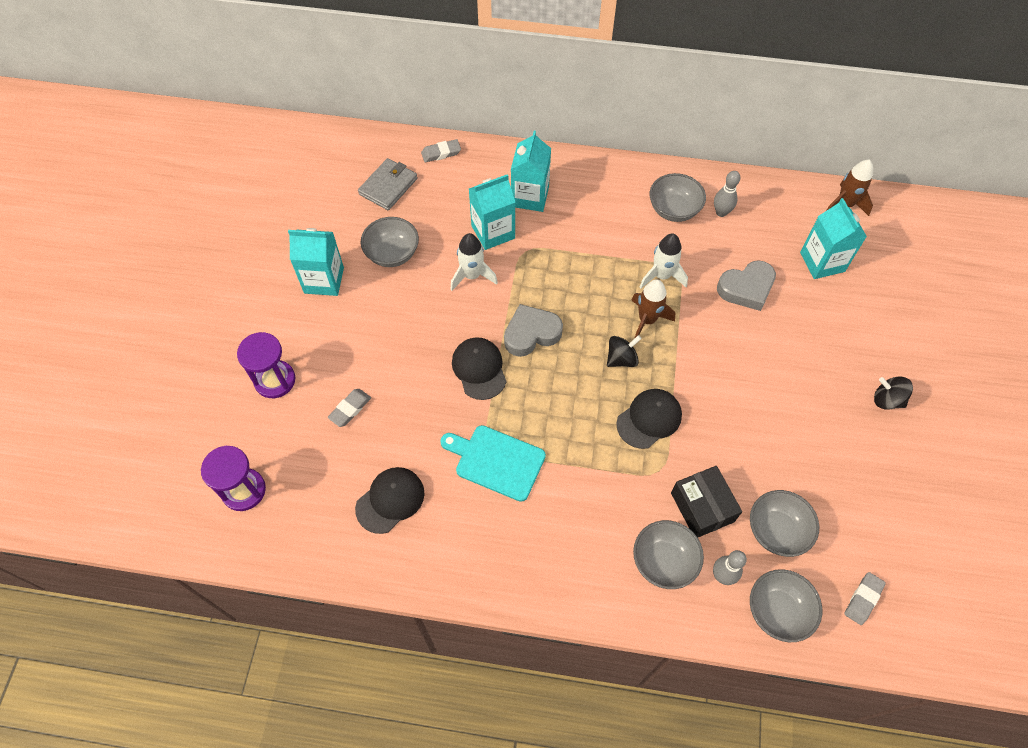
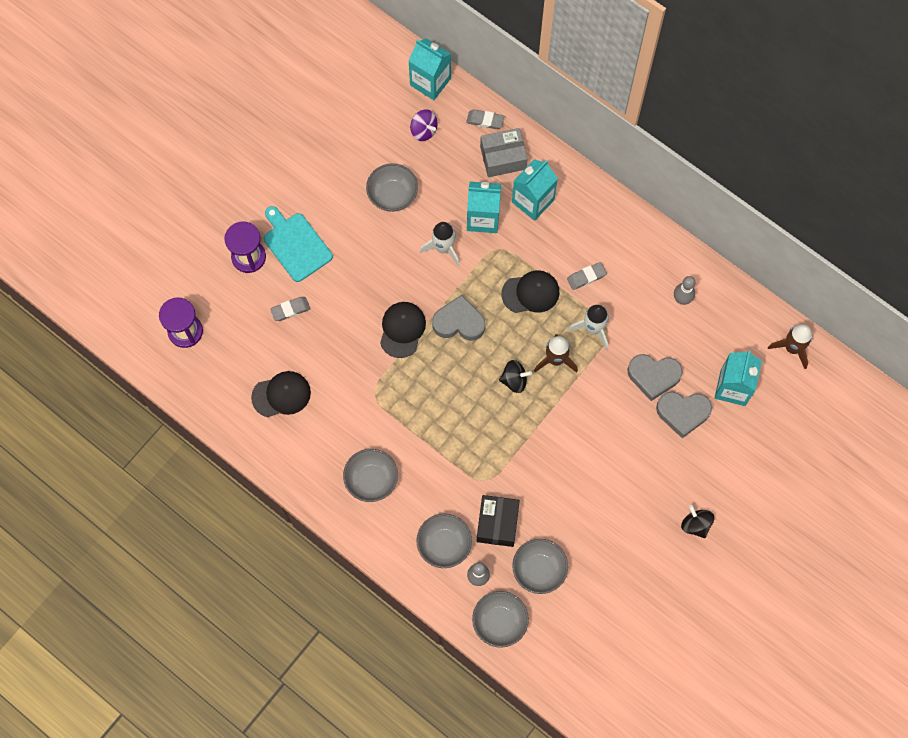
camera: 30 degrees right, 10 degrees up
(324, 280) = (327, 191): turquoise carton -> turquoise carton (430, 82)
(388, 186) = (423, 130): grey wallet -> purple spinning top
(478, 175) = (503, 158): none -> grey box
(496, 461) = (372, 408): turquoise cutting board -> turquoise cutting board (296, 244)
(649, 419) = (503, 438): black cap -> black cap (530, 293)
(673, 209) = (643, 276): grey bowl -> grey bowl (371, 480)
(796, 306) = (683, 413): none -> grey heart
(863, 599) = (565, 649): grey eraser -> grey eraser (586, 277)

